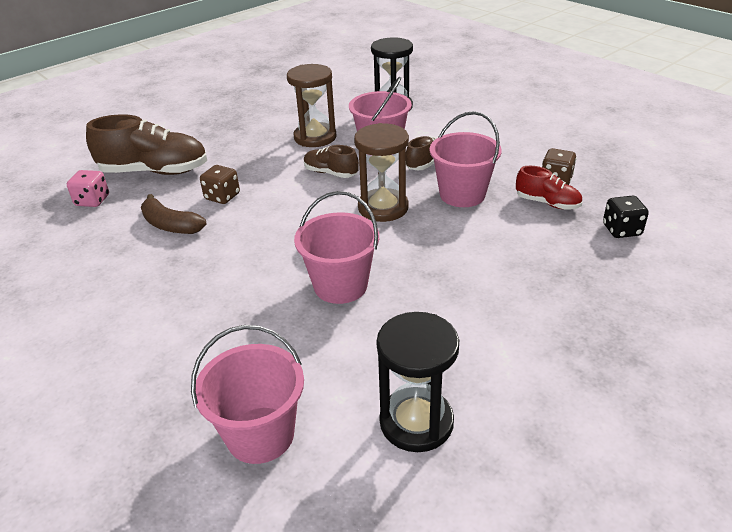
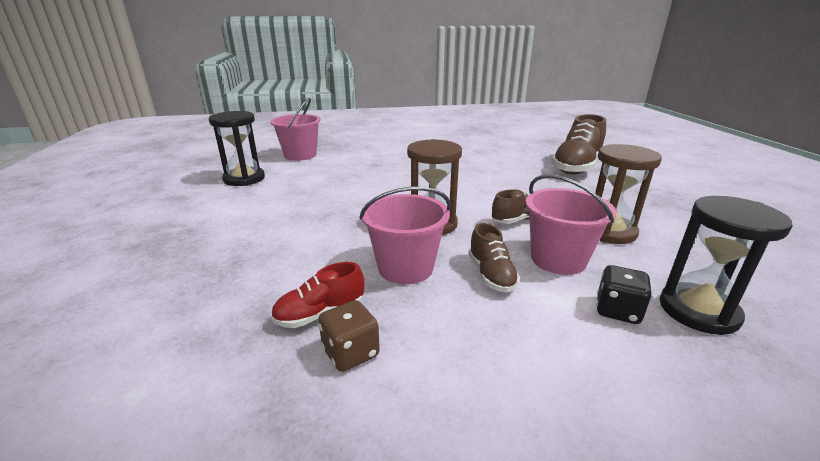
camera: 120 degrees right, 10 degrees down
(92, 201) = (545, 150): pink dice -> none
(171, 225) = (492, 162): brown banana -> none
(222, 197) = (515, 178): brown dice -> none
(340, 285) = (362, 187): pink bucket -> none
(621, 230) = (204, 337): black dice -> black dice (617, 311)

